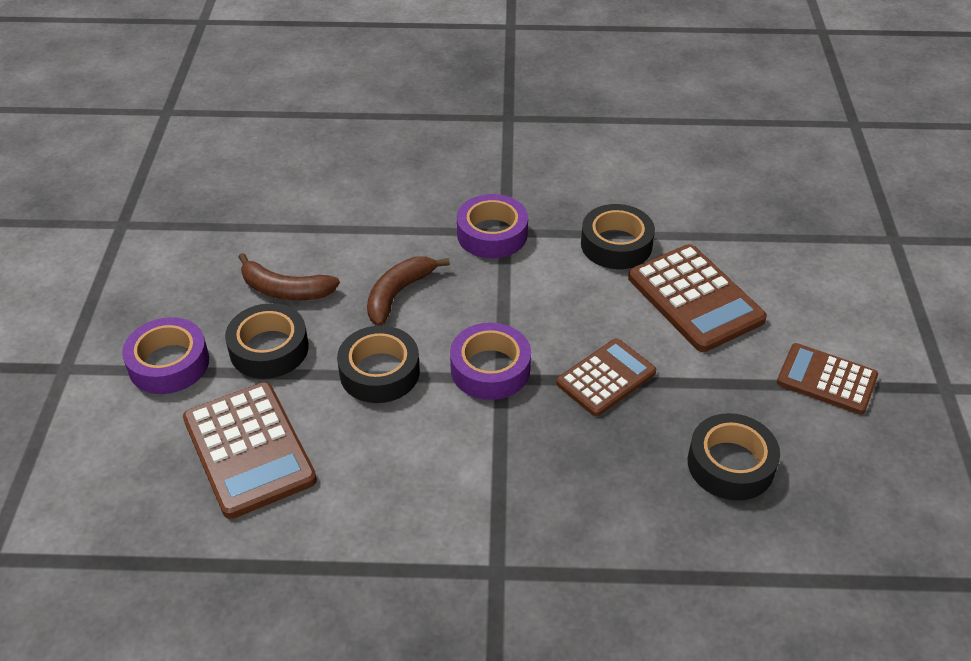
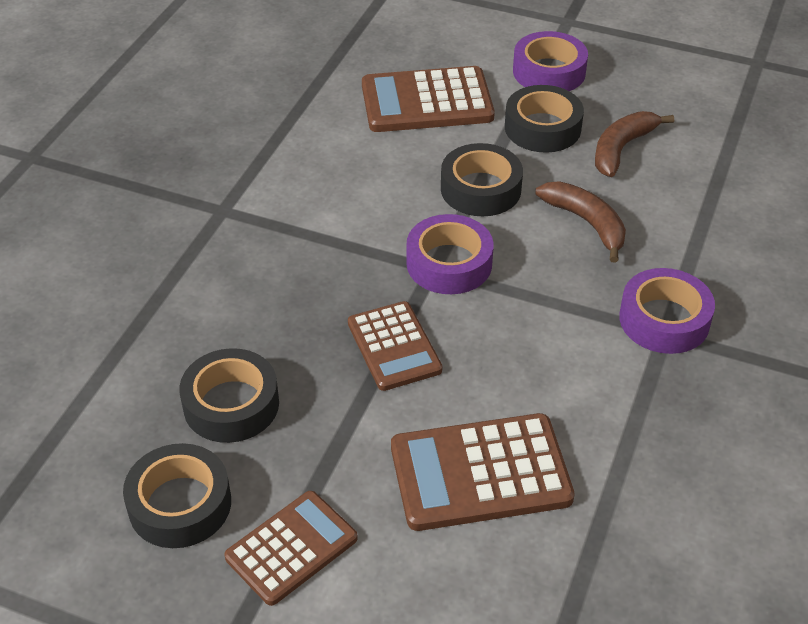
camera: 110 degrees right, 0 degrees up
(616, 244) = (608, 431): black tape -> black tape (180, 504)

